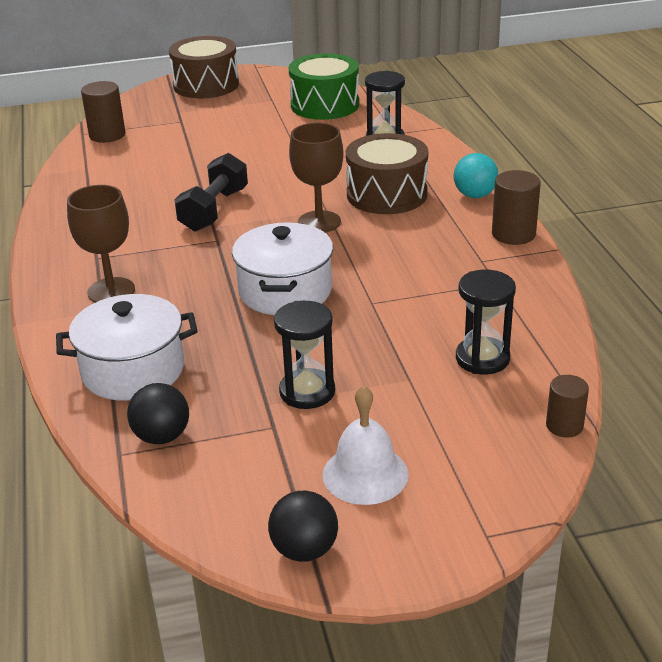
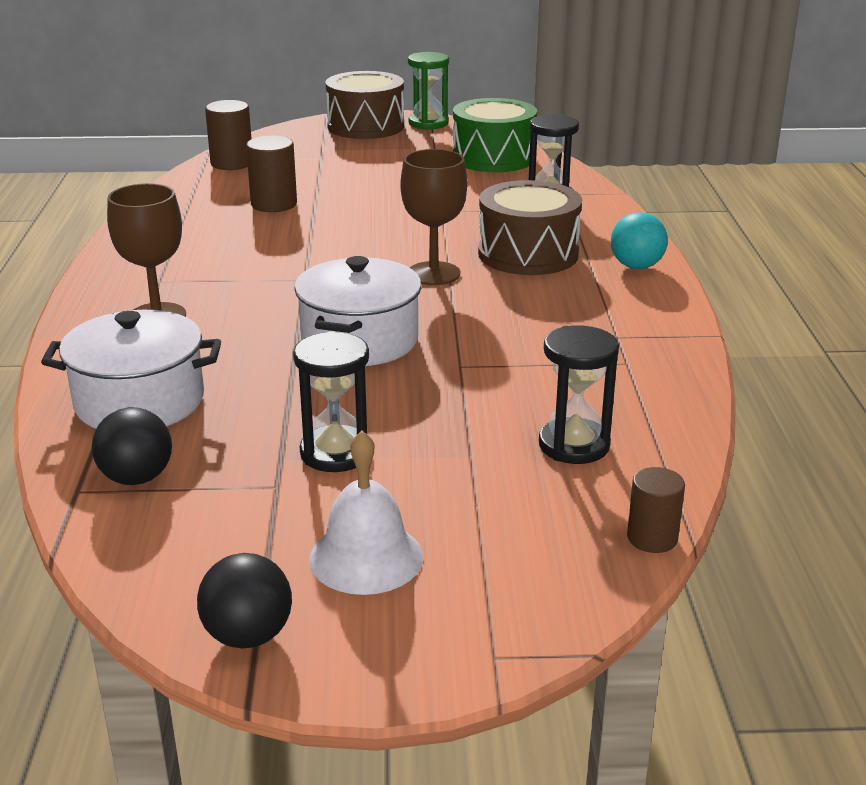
camera: 10 degrees right, 5 degrees down
(214, 210) = (316, 248): black dumbbell -> none
(257, 76) = (428, 123): none -> green hourglass
(513, 234) = (669, 313): brown cylinder -> brown cylinder (274, 204)

